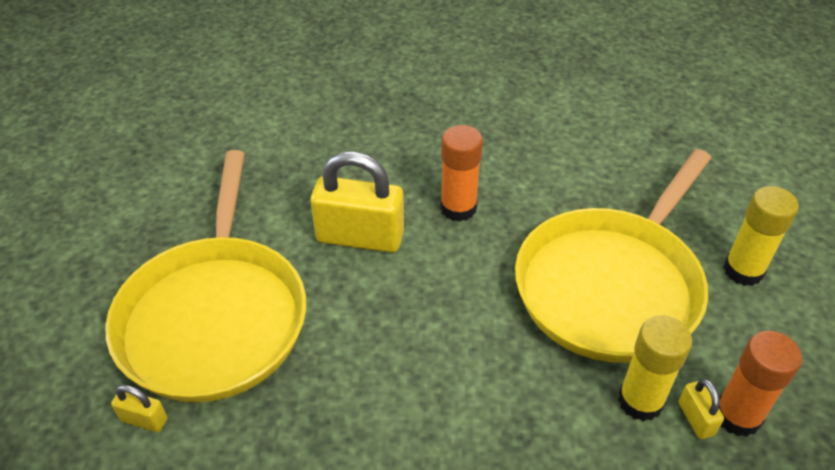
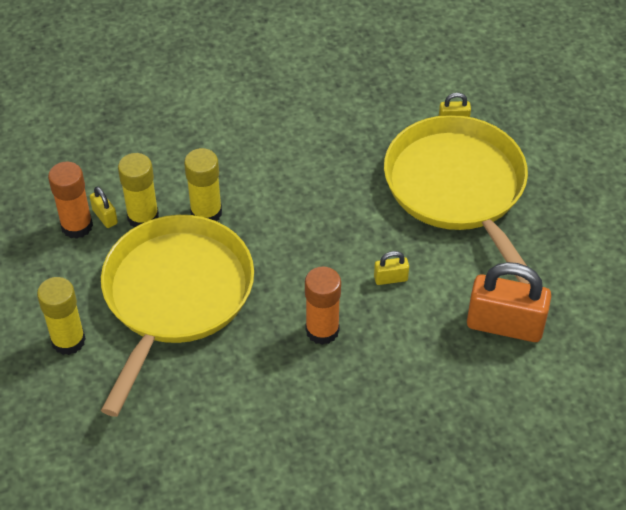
camera: 160 degrees right, 5 degrees up
(276, 166) = (504, 325): none -> orange padlock
(360, 237) = (390, 278): yellow padlock -> yellow padlock, size x0.45
(551, 381) = (206, 213): none -> yellow glue stick

